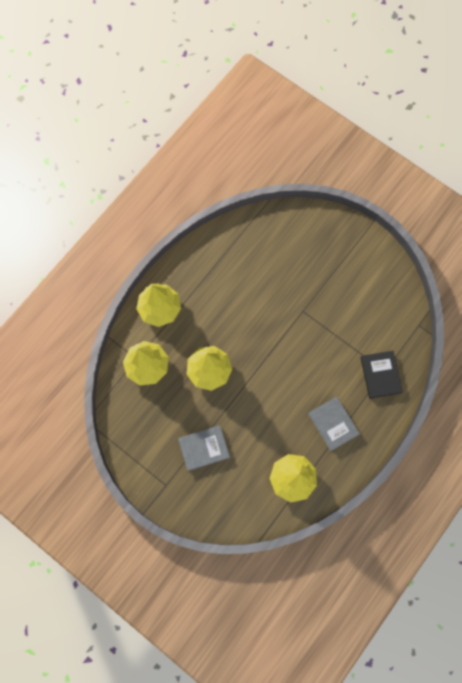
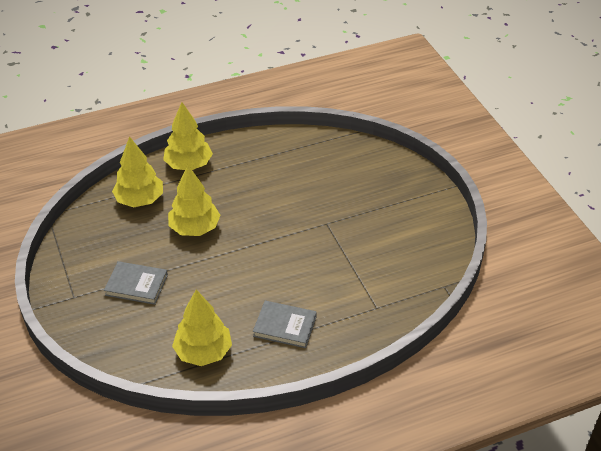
camera: 30 degrees right, 30 degrees down
(333, 424) = (285, 326): grey book -> grey book turned 75 degrees counterclockwise
(380, 375) = (369, 309): black book -> none

